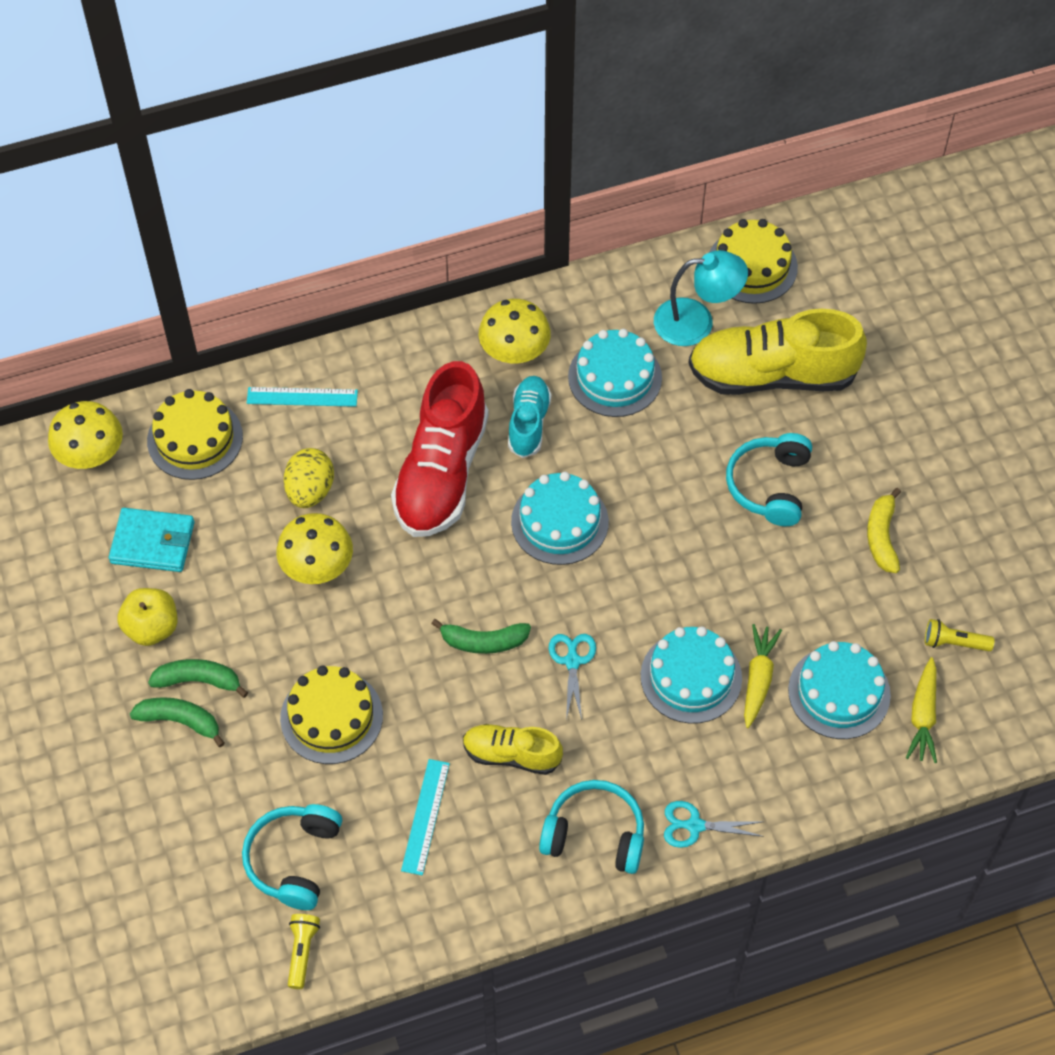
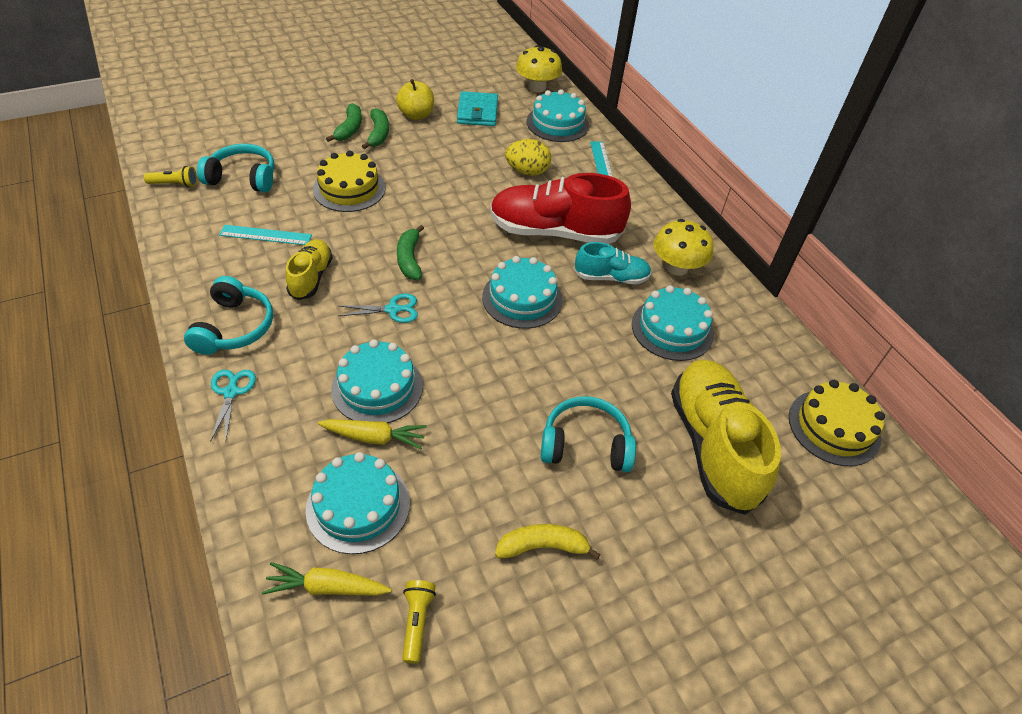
camera: 80 degrees right, 10 degrees down
(195, 438) = (557, 123): yellow cake -> turquoise cake
(317, 566) = (467, 177): yellow mushroom -> none
(696, 322) = (751, 384): turquoise lamp -> none

